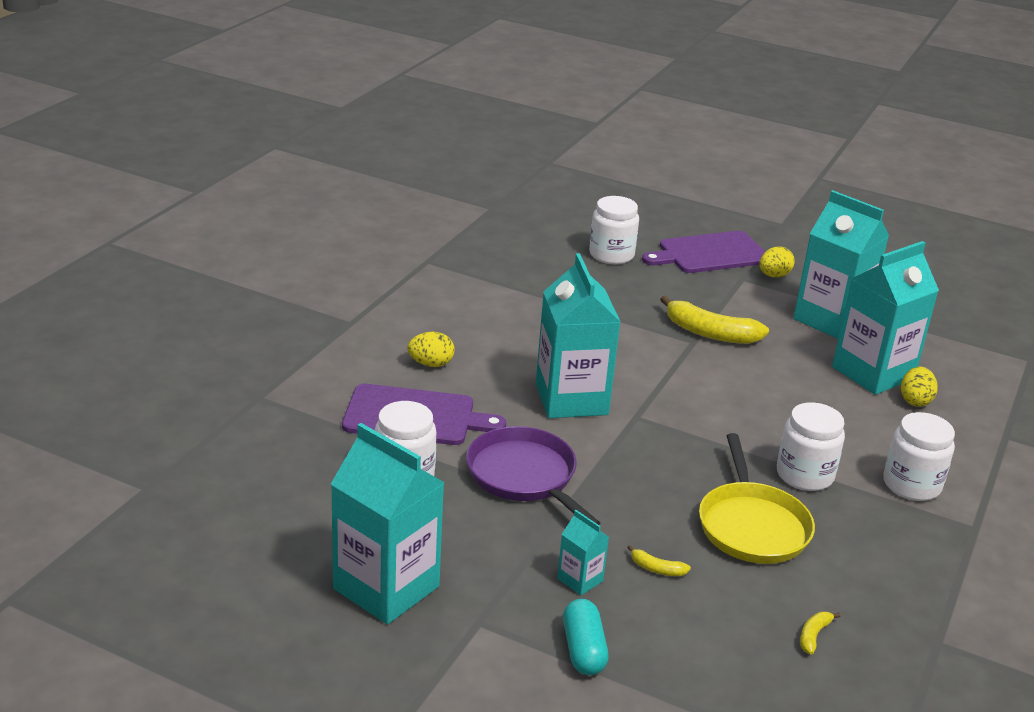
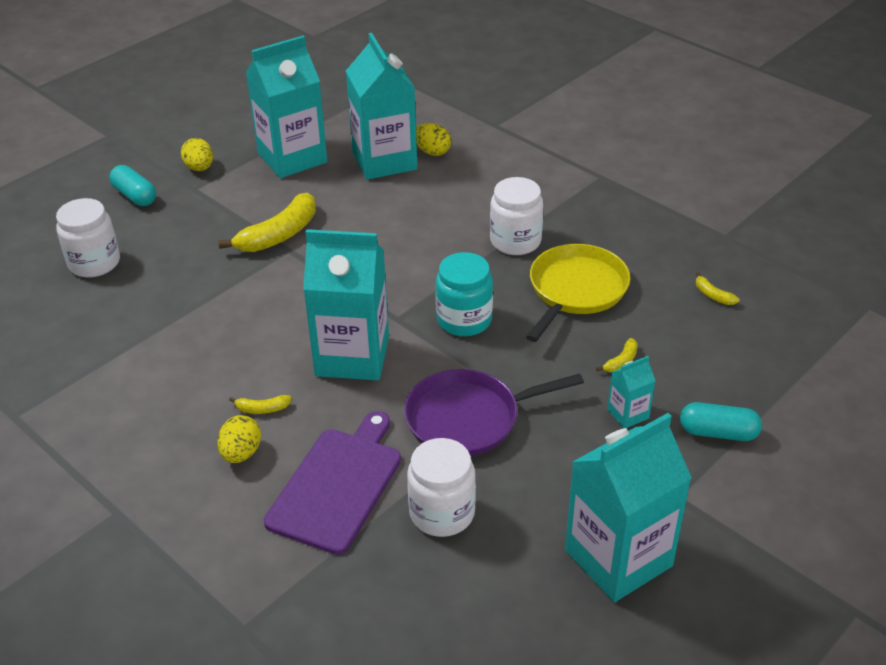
camera: 70 degrees left, 10 degrees up
(484, 365) = (262, 409): none -> yellow banana
(658, 456) = (464, 320): none -> turquoise jar
(709, 254) = (135, 196): purple cutting board -> turquoise capsule
(752, 526) = (576, 290): yellow pan -> yellow pan turned 75 degrees counterclockwise
(911, 485) = (543, 190): white jar -> none

